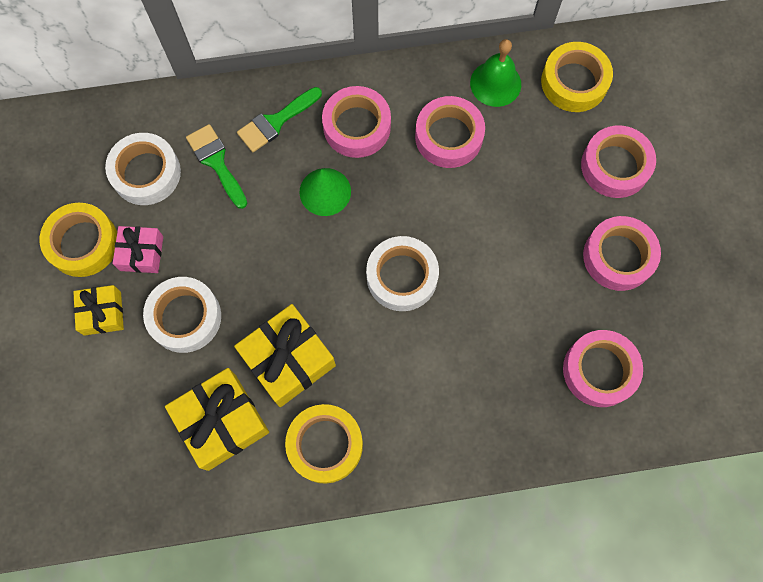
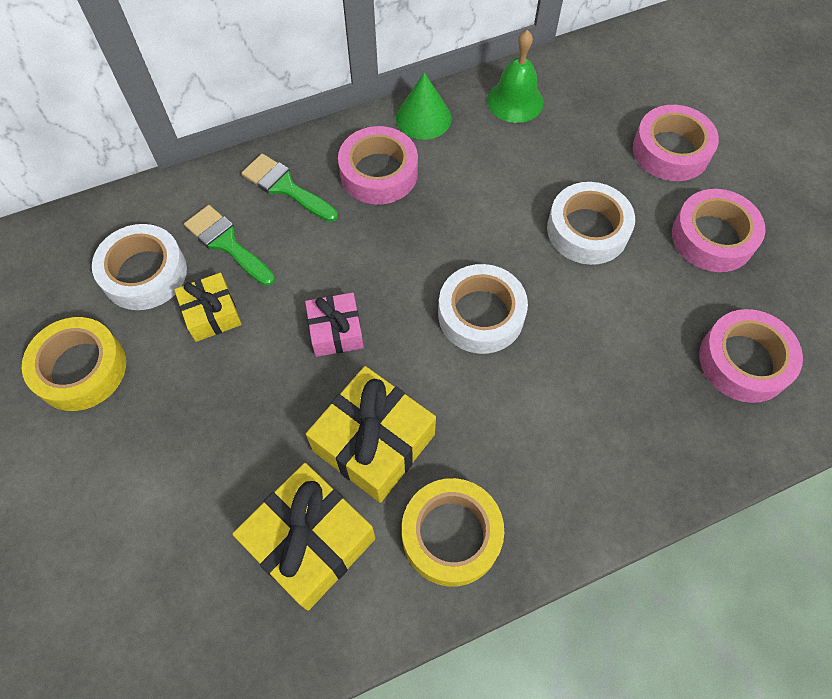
camera: 15 degrees left, 10 degrees down
(102, 313) = (122, 446): yellow gift -> yellow gift (212, 314)
(141, 253) = (158, 363): pink gift -> pink gift (336, 331)
(185, 317) = (230, 424): white tape -> white tape (587, 230)
(276, 121) = (285, 187): green brush -> green brush turned 90 degrees clockwise
(325, 191) = (363, 245): green cone -> green cone (423, 118)
(448, 136) = (483, 161): pink tape -> none
(574, 82) = (596, 83): yellow tape -> none

